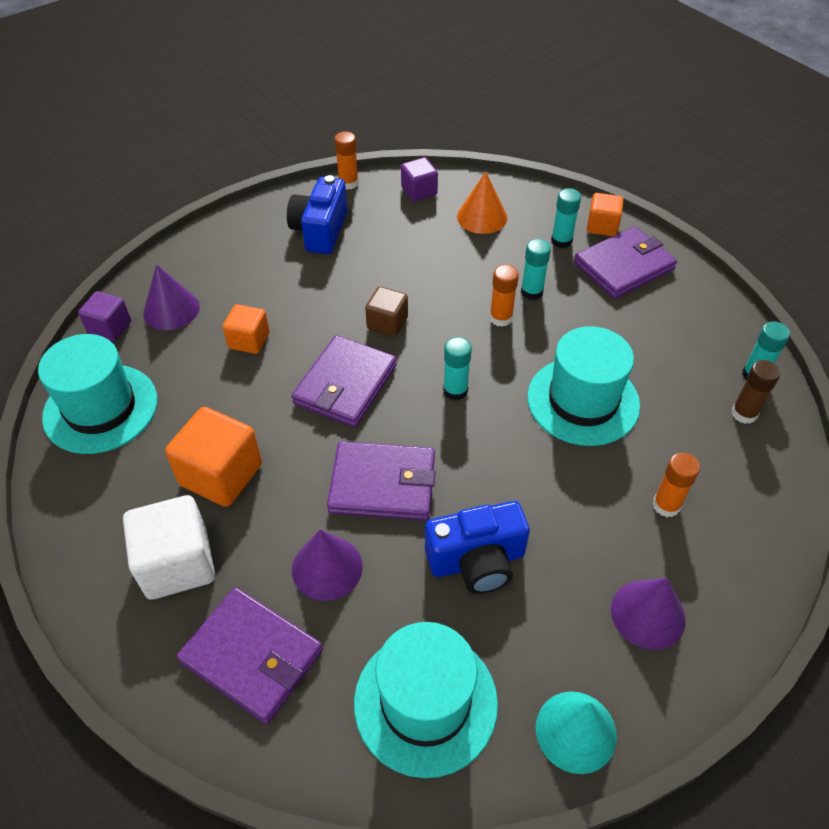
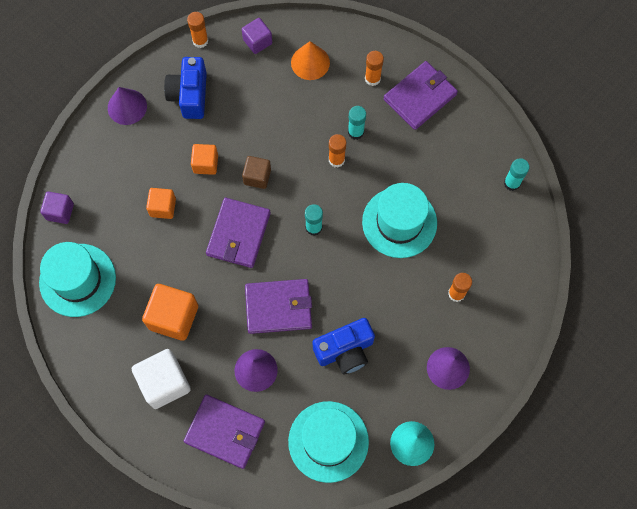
camera: 10 degrees left, 20 degrees up
(171, 309) = (99, 188): purple cone -> purple cone (127, 107)
(561, 241) = (372, 78): turquoise glue stick -> orange glue stick
(602, 226) = (401, 59): orange cube -> orange cube (205, 164)
(744, 413) = (504, 216): brown glue stick -> none

